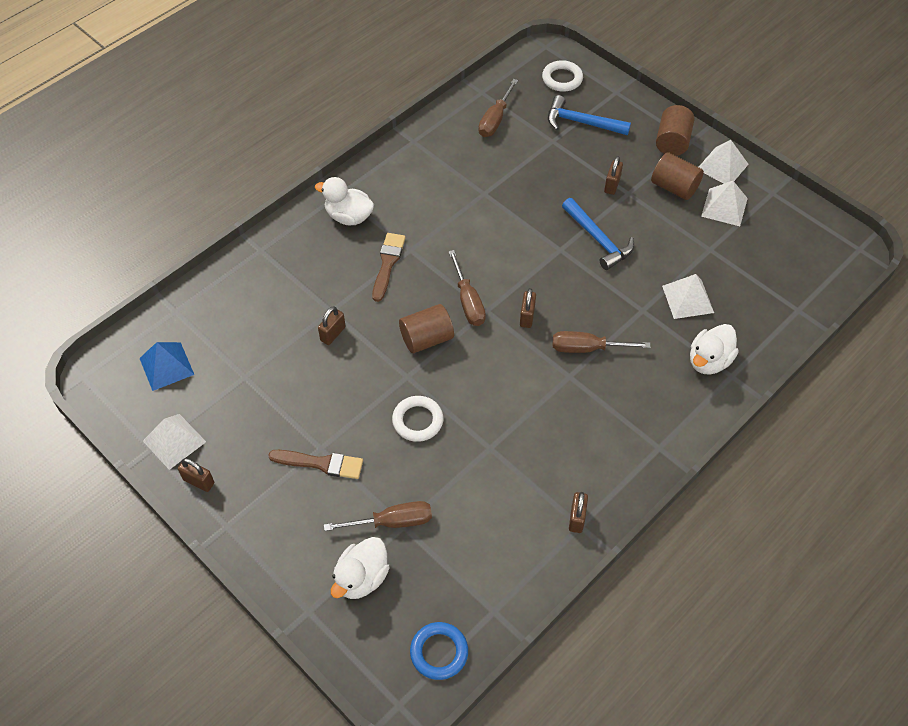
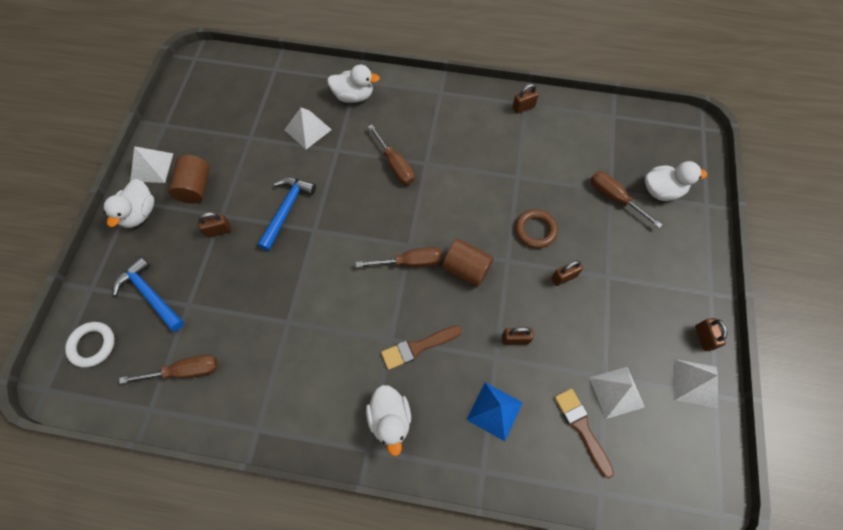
camera: 125 degrees left, 10 degrees up
(166, 366) = (650, 449): blue pyramid -> blue pyramid (494, 411)
(321, 463) = (618, 267): brown brush -> brown brush (582, 428)
(417, 421) = (535, 230): white ring -> brown ring
(439, 652) = (660, 127): blue ring -> none
(468, 302) = (411, 262): brown screwdriver -> brown screwdriver turned 45 degrees clockwise
(527, 316) = (395, 215): brown padlock -> brown padlock (563, 277)
(581, 122) = (150, 294): blue hammer -> blue hammer turned 150 degrees clockwise
(672, 142) = (139, 213): brown cylinder -> white duck
(724, 207) = (199, 147): white pyramid -> white pyramid (616, 392)

